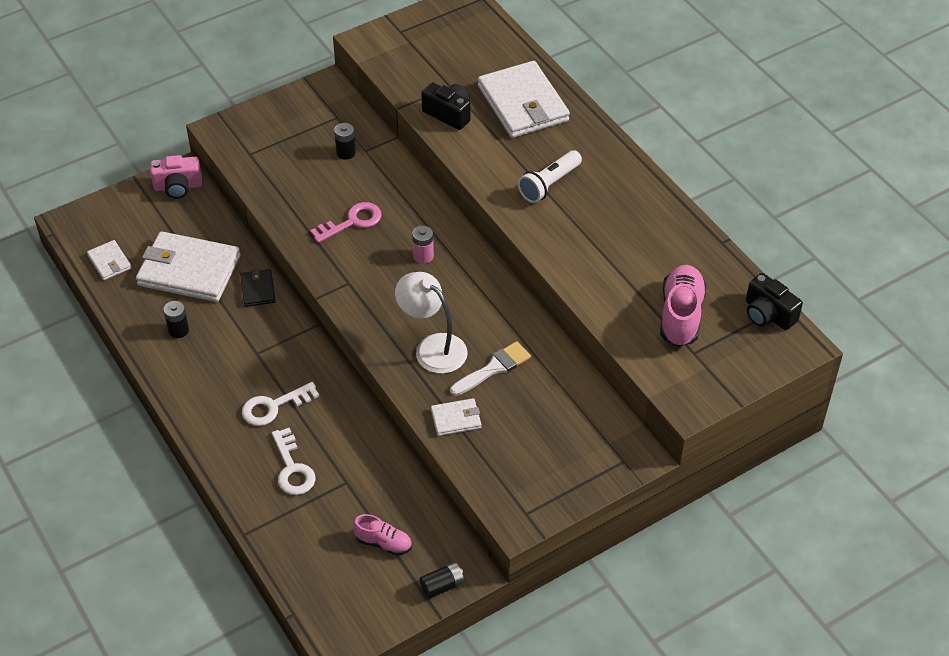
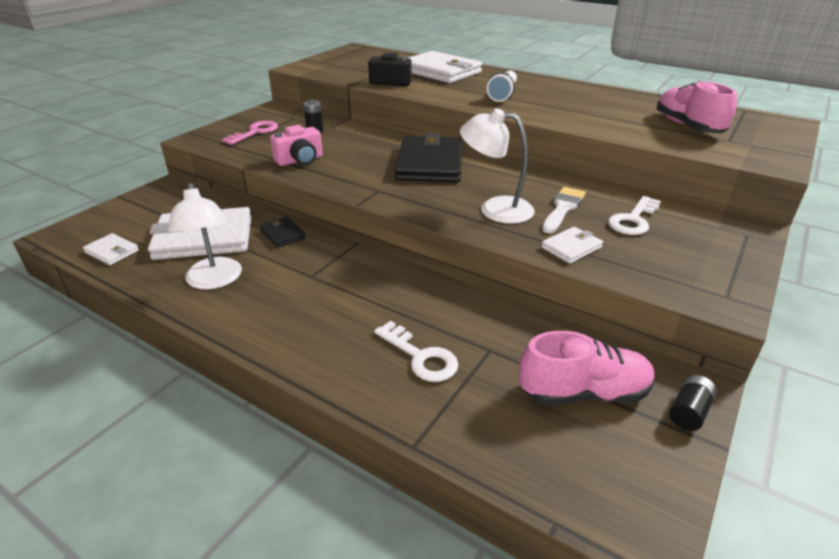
camera: 25 degrees left, 15 degrees down
(178, 187) = (166, 193): pink camera -> pink camera (300, 160)
(178, 330) = (214, 281): black battery -> white lamp
(274, 406) = (359, 310): white key -> white key (633, 220)
(352, 222) = (351, 159): pink key -> pink key (255, 132)
(383, 543) = (583, 393): pink shoe -> pink shoe, size x1.72
(423, 256) = (429, 164): pink battery -> black wallet
(768, 314) = (742, 115): black camera -> none

